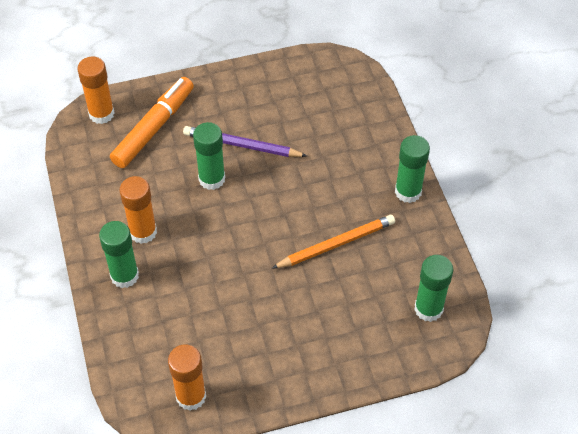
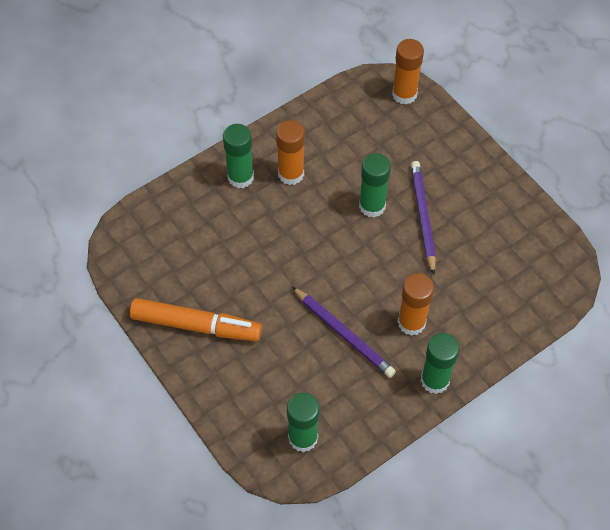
camera: 70 degrees right, 5 degrees up
(153, 128) = (408, 139): orange marker -> orange marker (196, 325)
(191, 396) = (142, 269): orange glue stick -> orange glue stick (411, 322)
(336, 244) = (343, 334): orange pencil -> purple pencil

